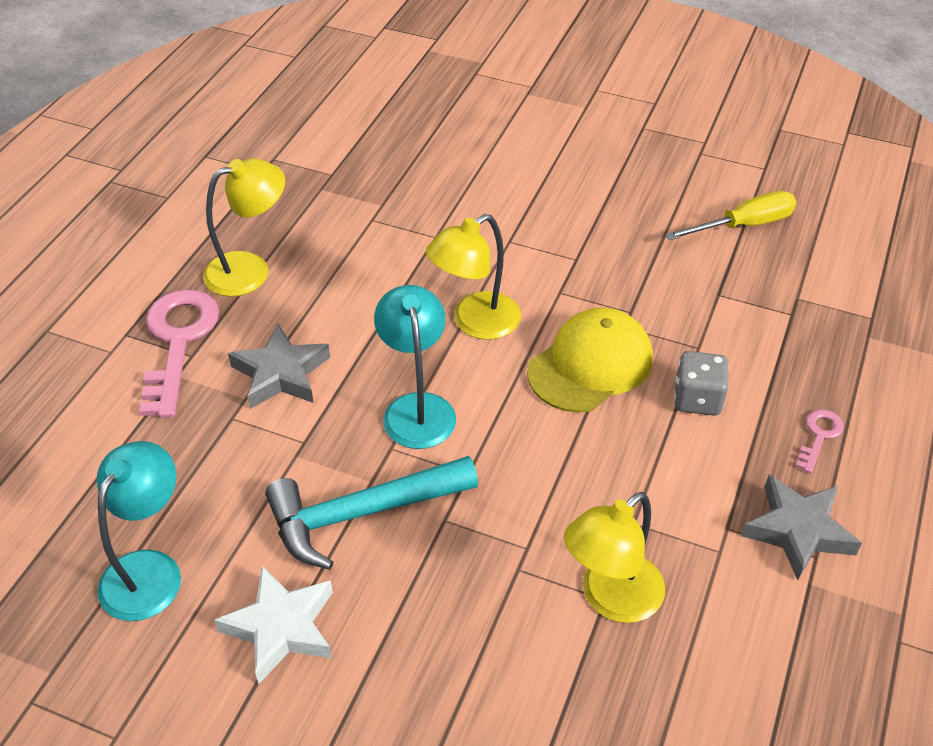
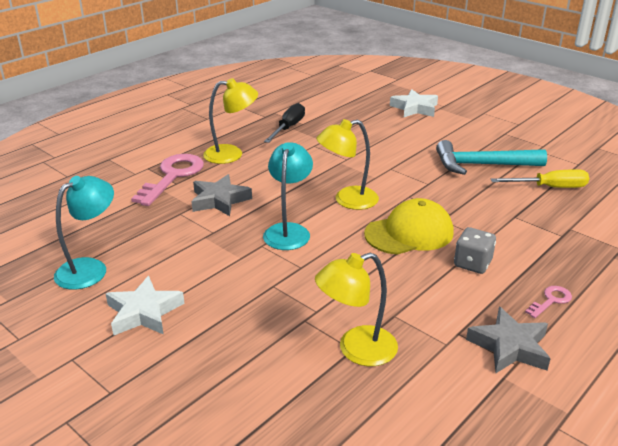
camera: 20 degrees right, 15 degrees down
(313, 189) = (288, 128): none -> black screwdriver
(362, 514) = (225, 271): turquoise hammer -> turquoise hammer (482, 165)
(490, 101) = (414, 108): none -> white star

